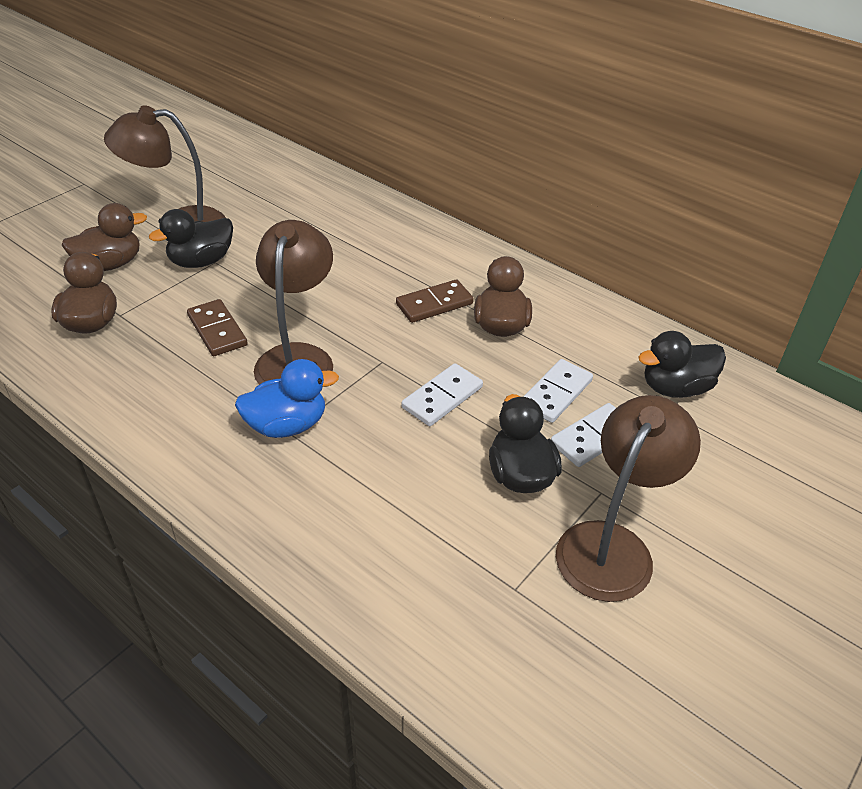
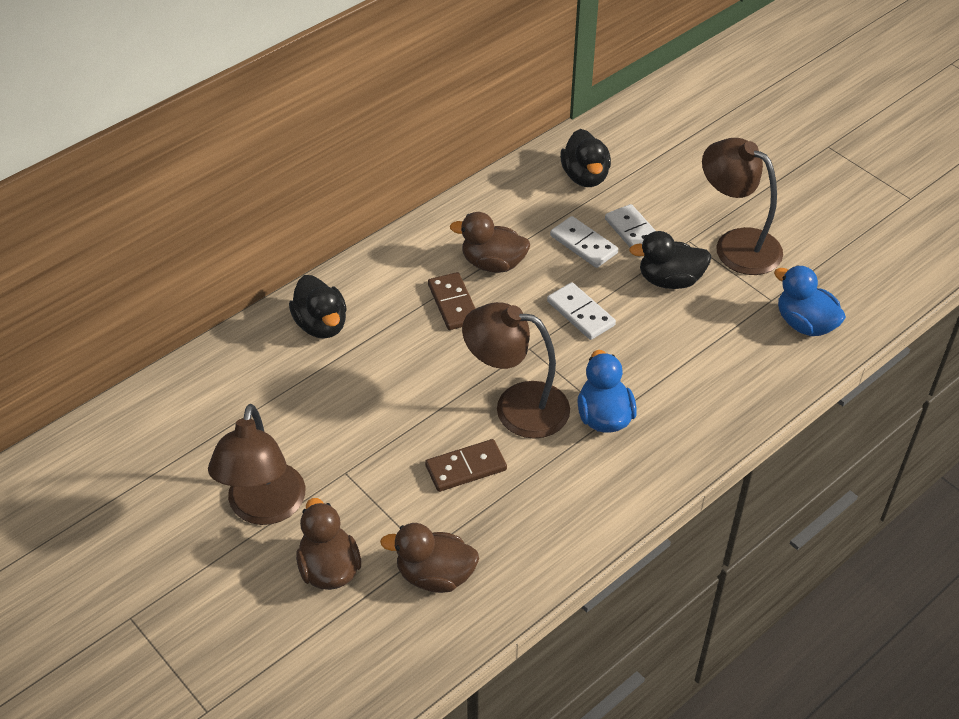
camera: 80 degrees left, 5 degrees up
(201, 261) = (342, 484): black duck -> black duck (321, 325)
(476, 631) = (804, 324): none -> blue duck

